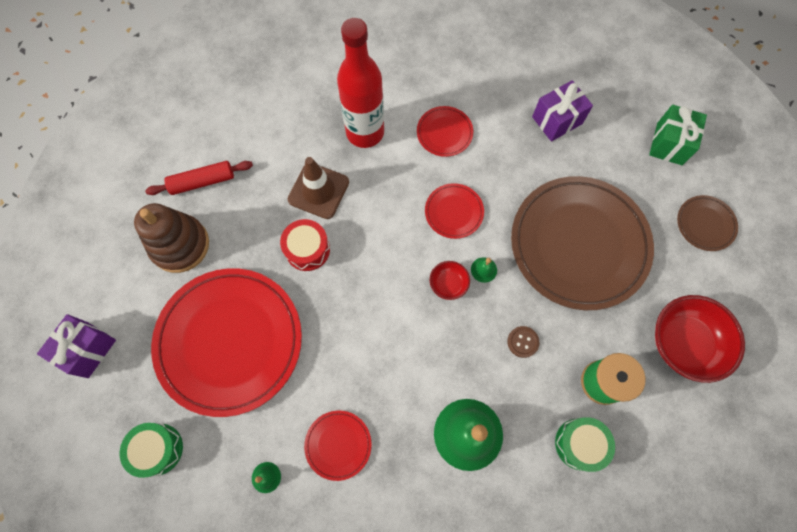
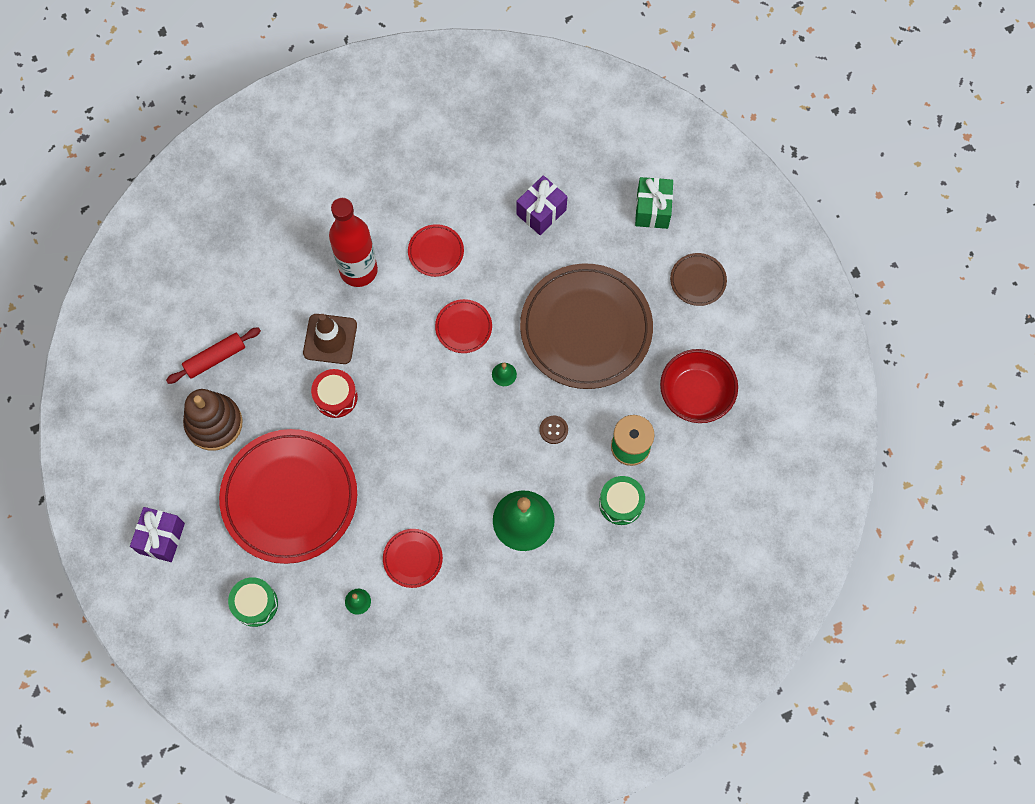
camera: 15 degrees left, 0 degrees up
(448, 284) = (474, 395): red bowl -> none

